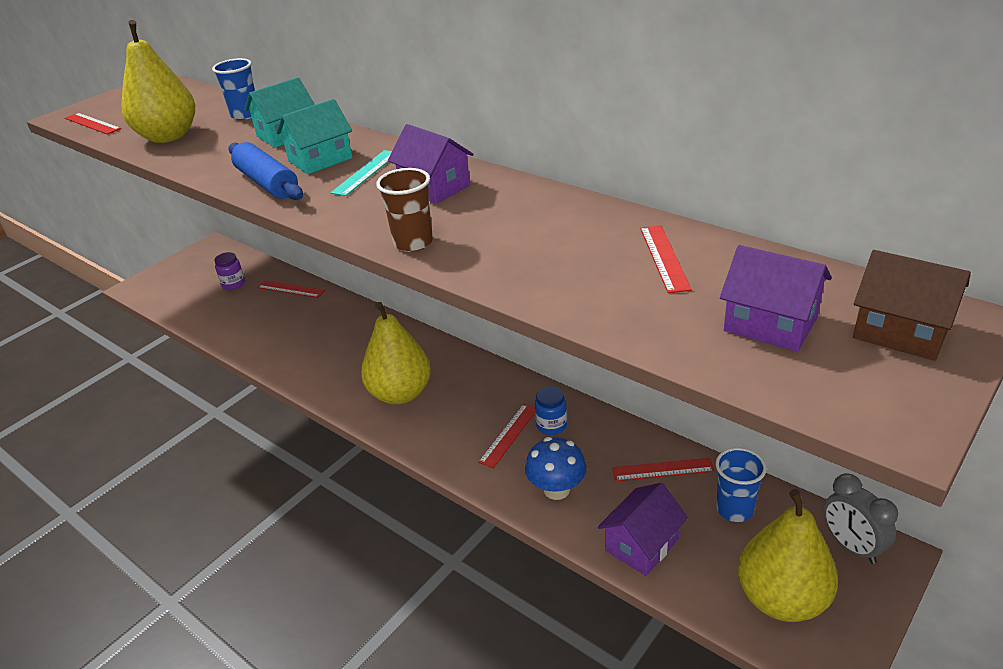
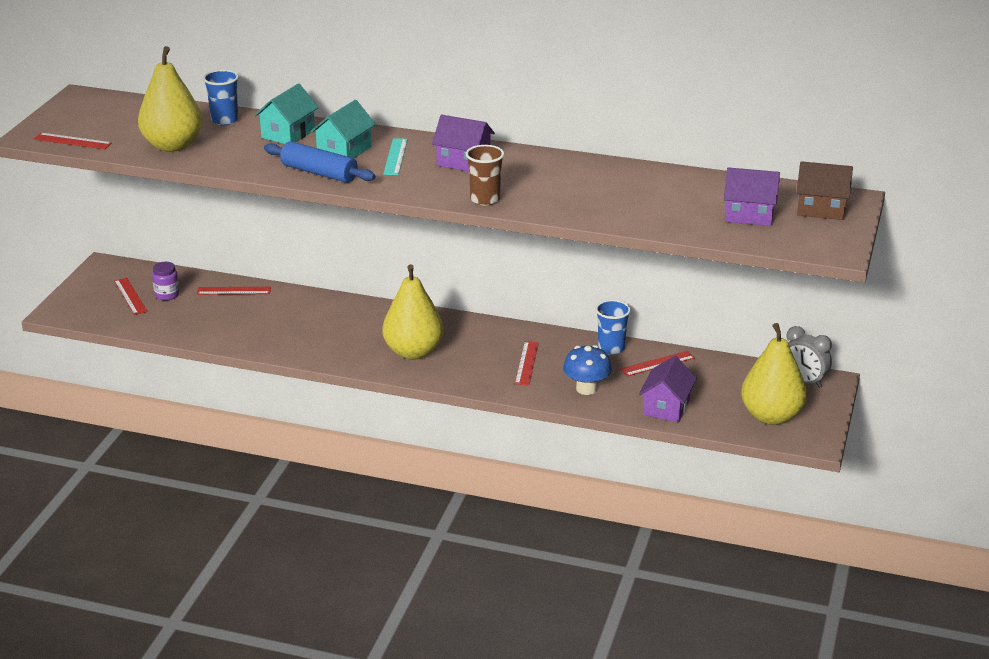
camera: 25 degrees left, 5 degrees down
(551, 425) = (556, 352): blue jar -> none
(664, 258) = (664, 188): red ruler -> red ruler (130, 296)
(734, 509) = (719, 376): blue cup -> blue cup (611, 348)

